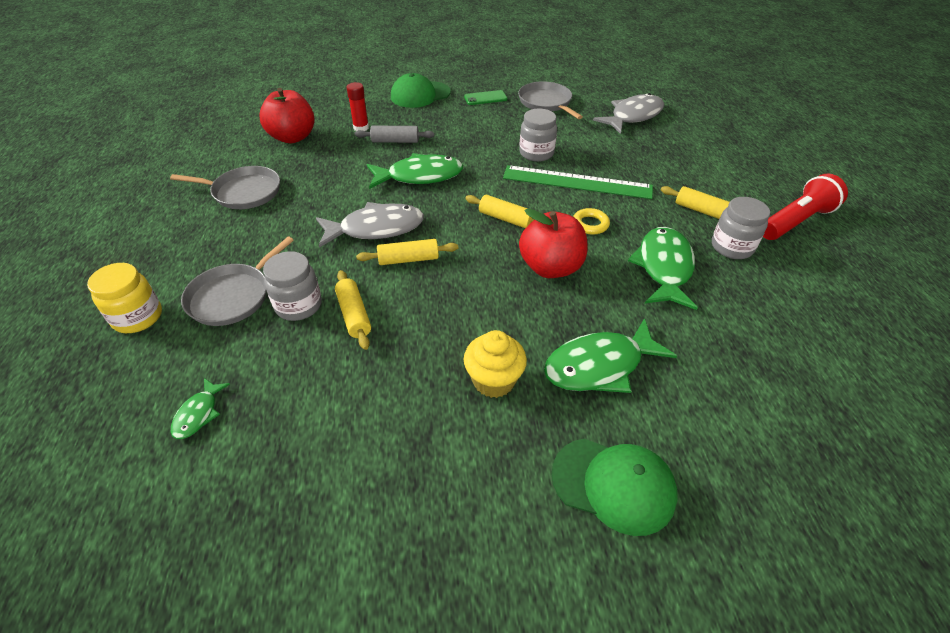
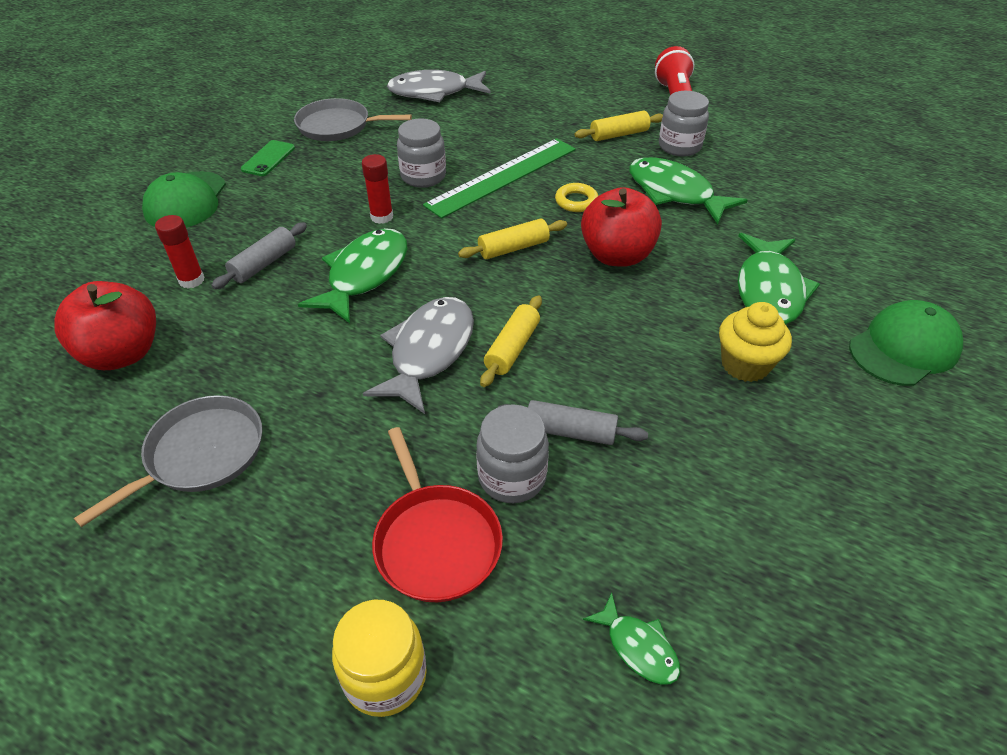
camera: 55 degrees left, 0 degrees up
(233, 296) = (436, 541): grey pan -> red pan
(354, 315) = (570, 432): yellow rolling pin -> grey rolling pin
(478, 157) = (382, 217): none -> red glue stick
(633, 116) = (434, 92): grey fish -> grey fish turned 90 degrees counterclockwise

